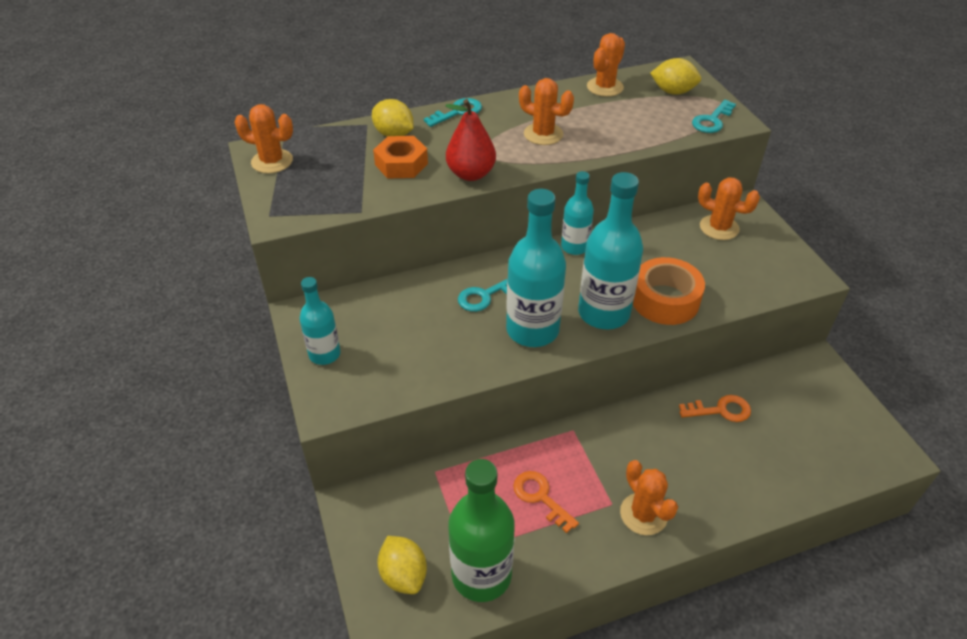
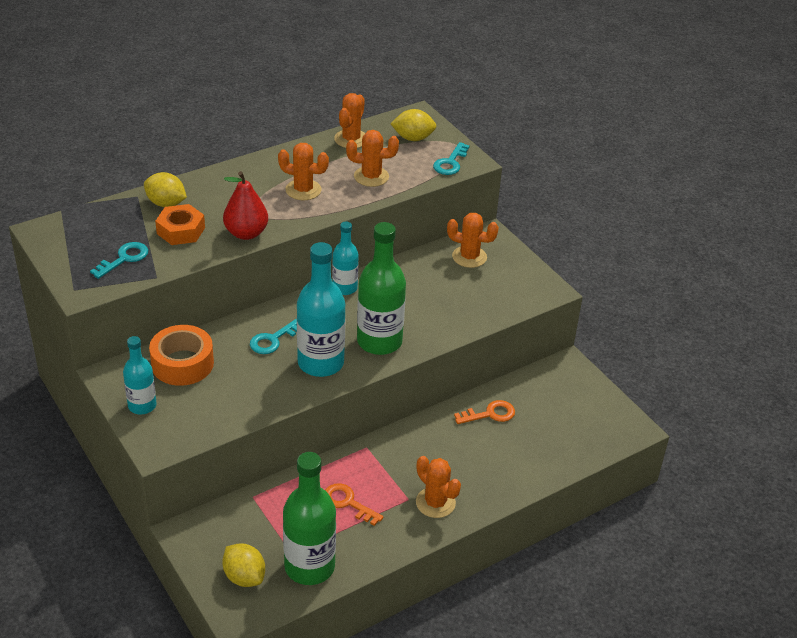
camera: 15 degrees left, 5 degrees down
(272, 161) = (59, 240): orange cactus -> orange cactus (371, 177)
(458, 112) = (220, 176): turquoise key -> turquoise key (124, 259)
(603, 313) = (379, 341): turquoise bottle -> green bottle
(665, 300) = (430, 324): orange tape -> orange tape (182, 363)

